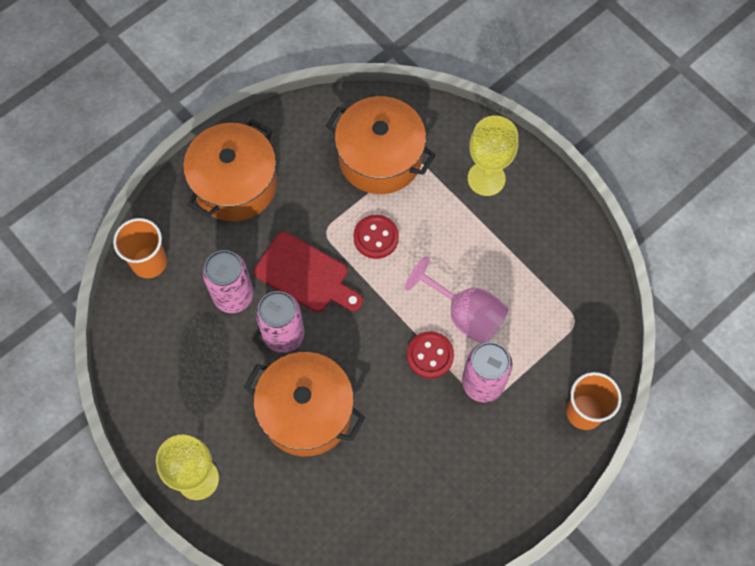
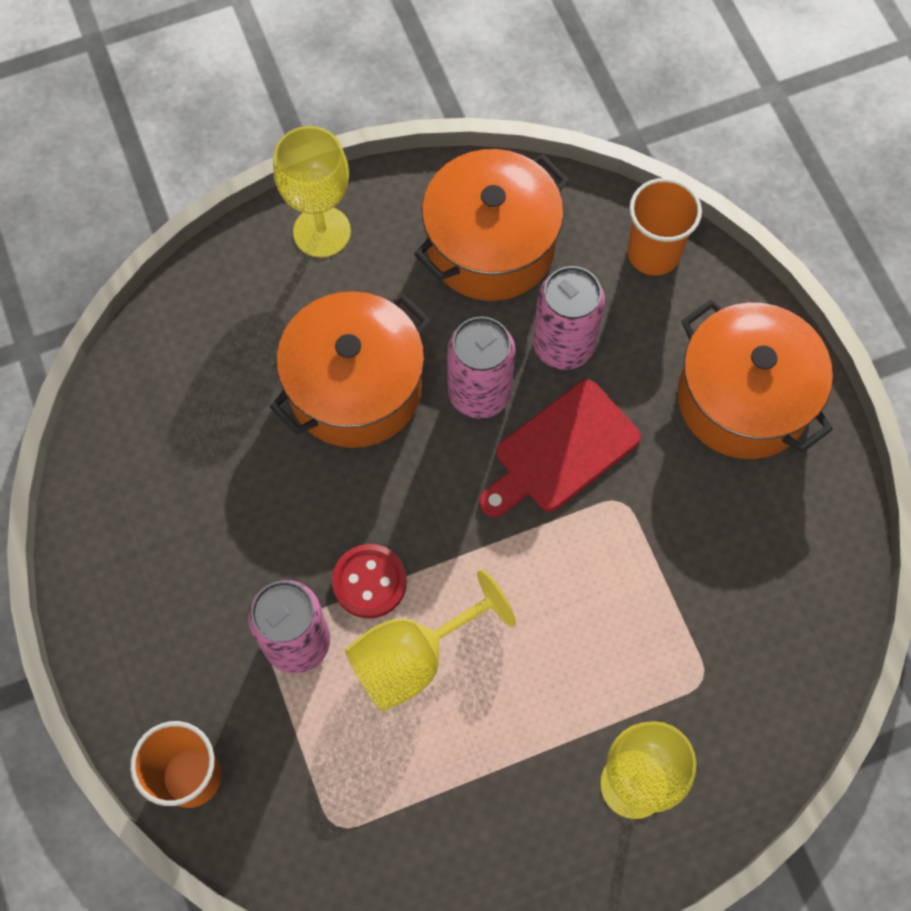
camera: 110 degrees right, 0 degrees up
(376, 237) = (587, 571): red button -> none
(380, 158) = (724, 626): orange pot -> orange pot (490, 246)
(465, 314) = (413, 658): pink goblet -> yellow goblet

